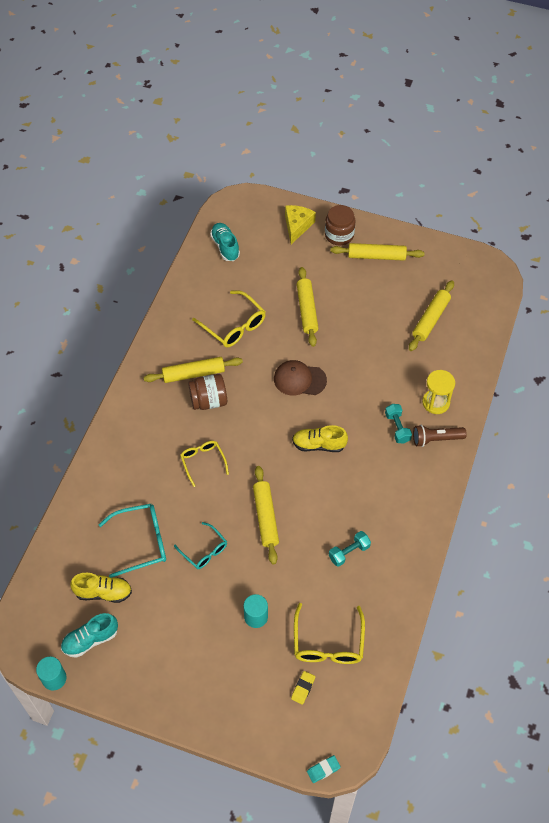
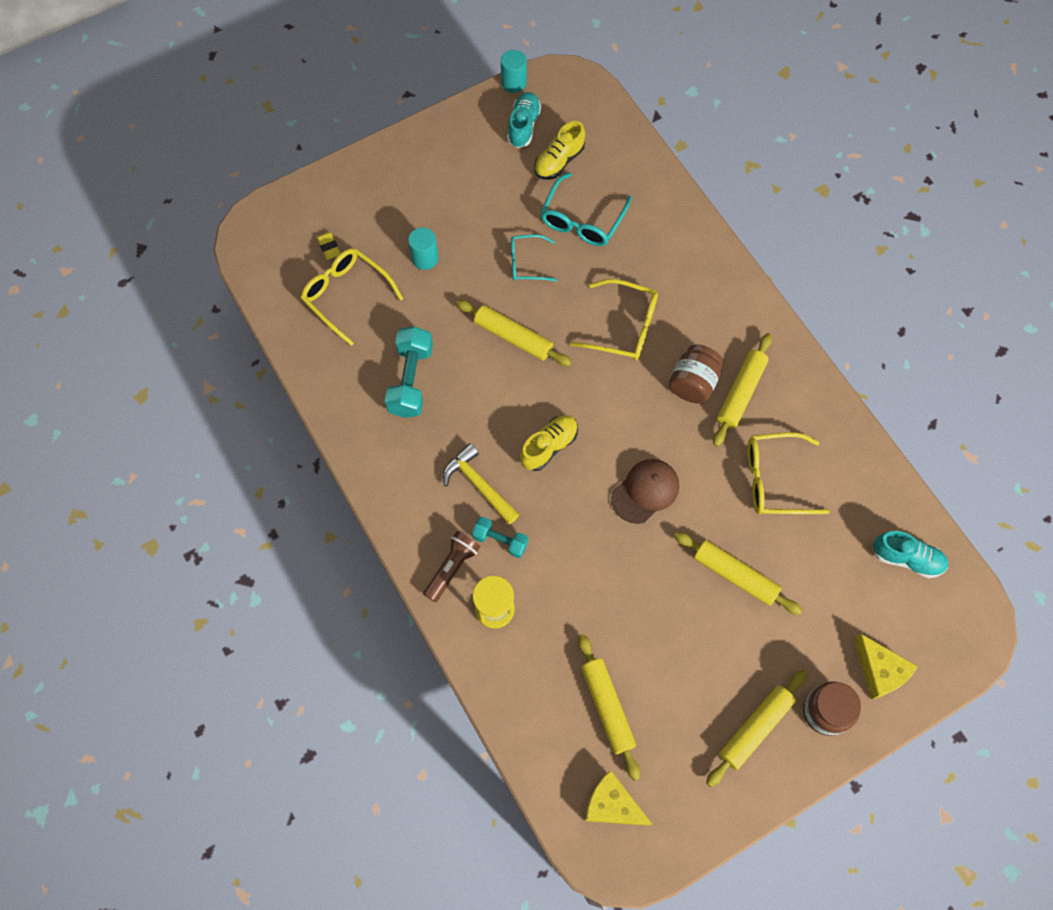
camera: 130 degrees right, 10 degrees up
(203, 462) = (623, 327): yellow glasses -> yellow glasses, size x1.55
(323, 770) = (253, 213): turquoise eraser -> none
(349, 552) = (411, 380): turquoise dumbbell -> turquoise dumbbell, size x1.67
(377, 463) = (478, 484): none -> yellow hammer
(472, 288) = (612, 805): none -> yellow cheese

